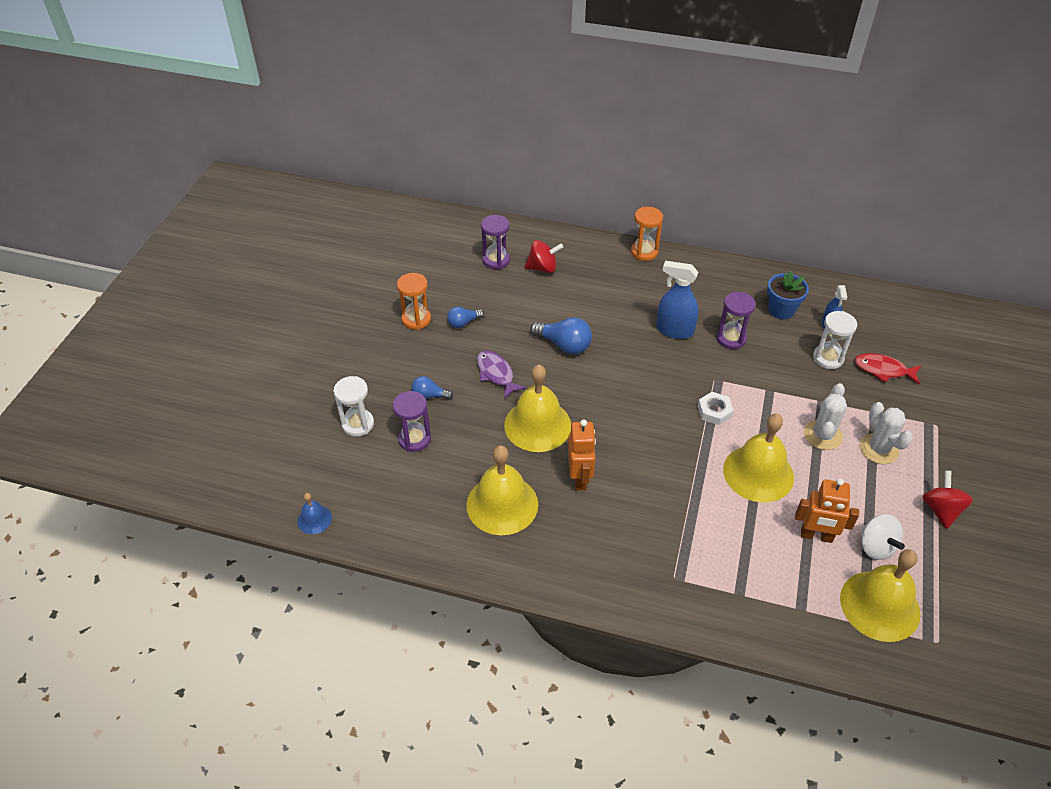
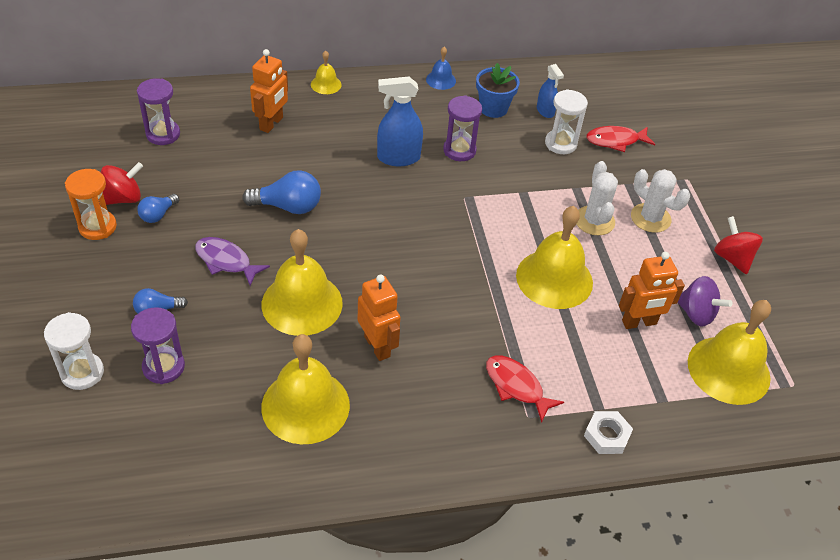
camera: 30 degrees left, 0 degrees up
(314, 519) = (80, 508): blue bell -> blue bell (441, 80)
(543, 268) = (222, 129): red spinning top -> red spinning top (123, 198)
(583, 273) = (271, 124): none -> orange robot
(644, 252) = (326, 84): orange hourglass -> yellow bell
(677, 550) = (516, 386): none -> red fish
(714, 411) = (480, 229): white nut -> white nut (607, 435)
(876, 547) = (696, 314): white spinning top -> purple spinning top

